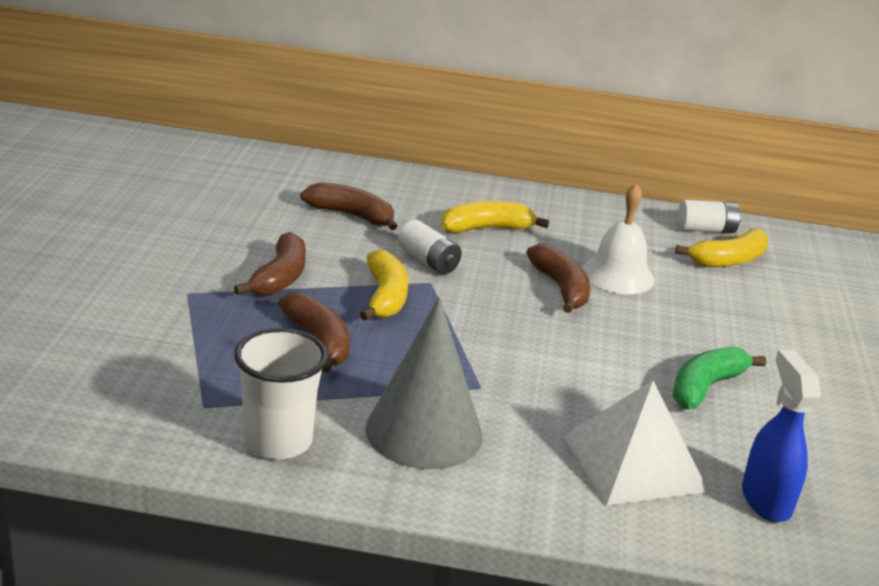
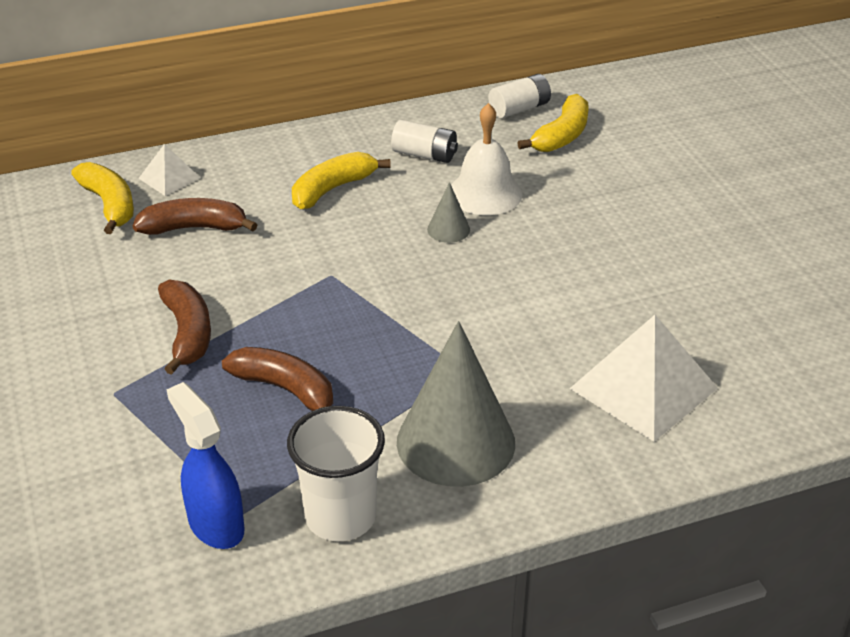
camera: 25 degrees left, 10 degrees up
(363, 179) = (169, 178): none -> white pyramid
(385, 297) = (304, 310): yellow banana -> yellow banana (109, 205)
(428, 261) = (310, 251): white battery -> white battery (424, 155)
(561, 288) = (448, 229): brown banana -> grey cone
(705, 387) = (641, 283): green banana -> none
(765, 500) = (763, 374): blue spray bottle -> blue spray bottle (215, 525)

